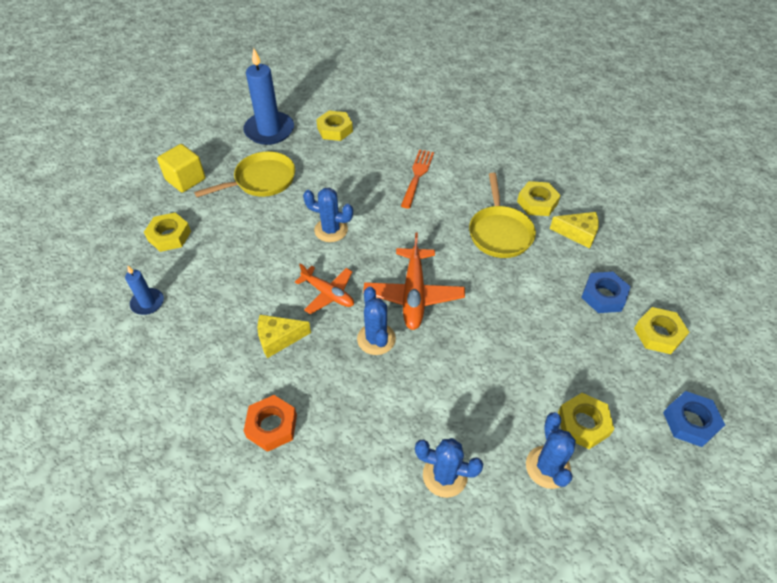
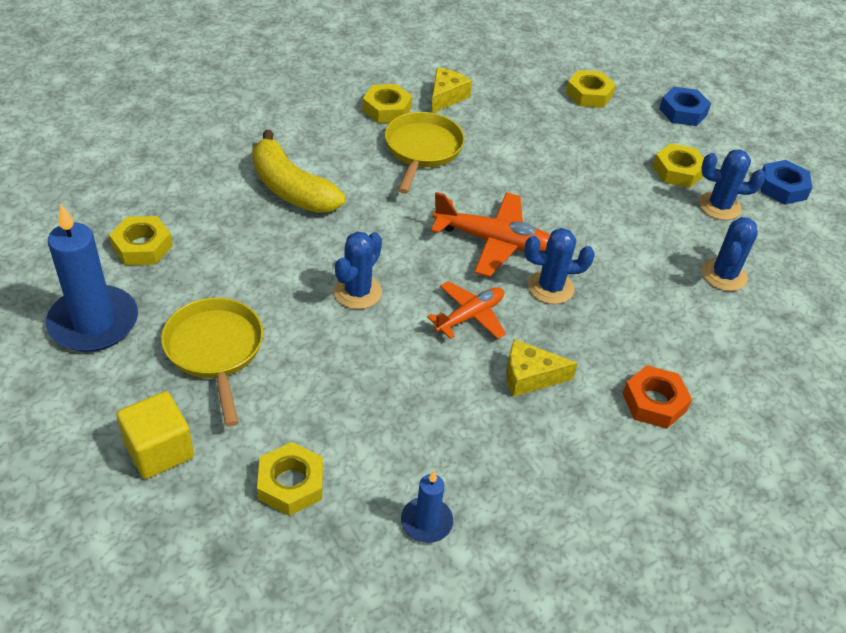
camera: 80 degrees left, 5 degrees down
(278, 339) = (529, 376): yellow cheese -> yellow cheese turned 90 degrees clockwise
(417, 176) = (291, 189): orange fork -> yellow banana
(499, 232) = (422, 150): yellow pan -> yellow pan turned 90 degrees counterclockwise
(603, 296) = (535, 110): blue nut -> blue nut (782, 187)

